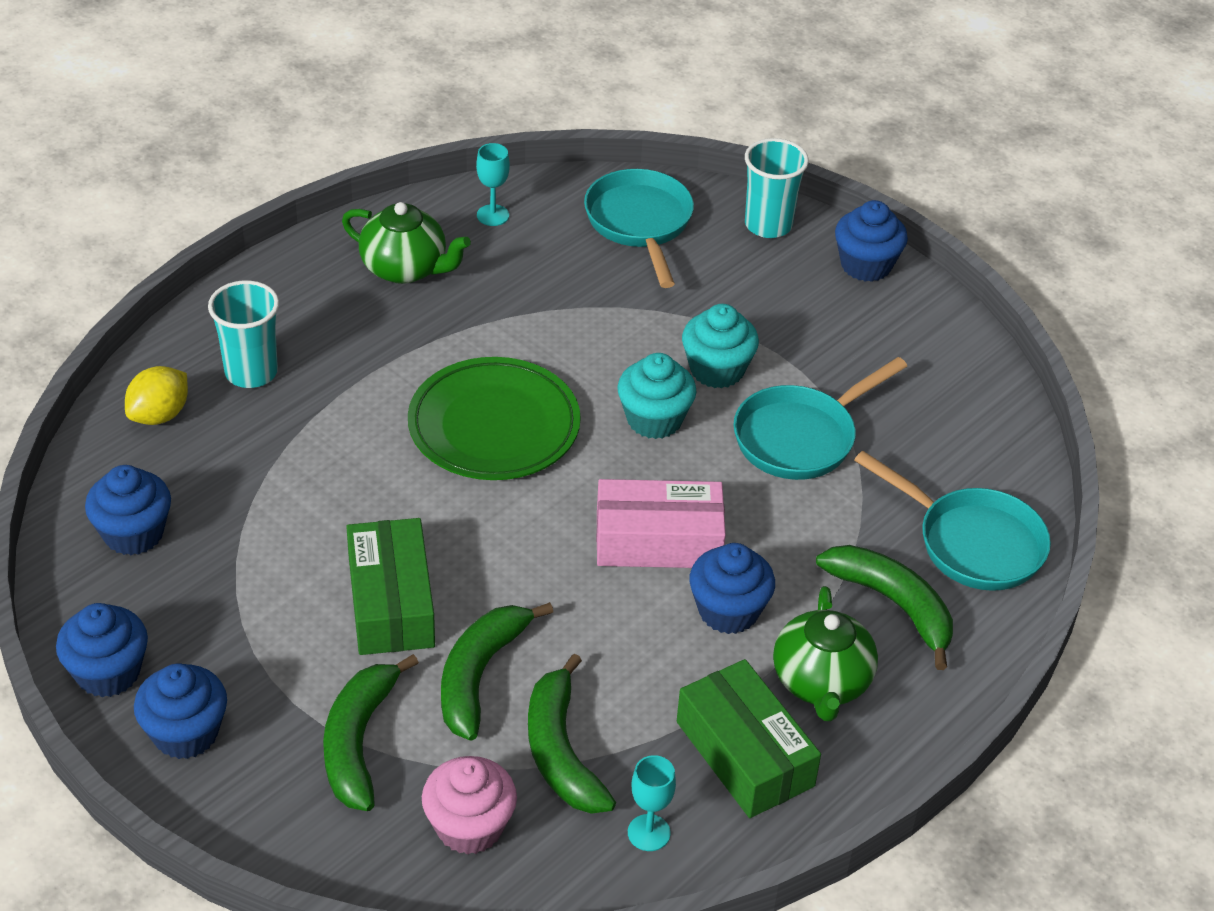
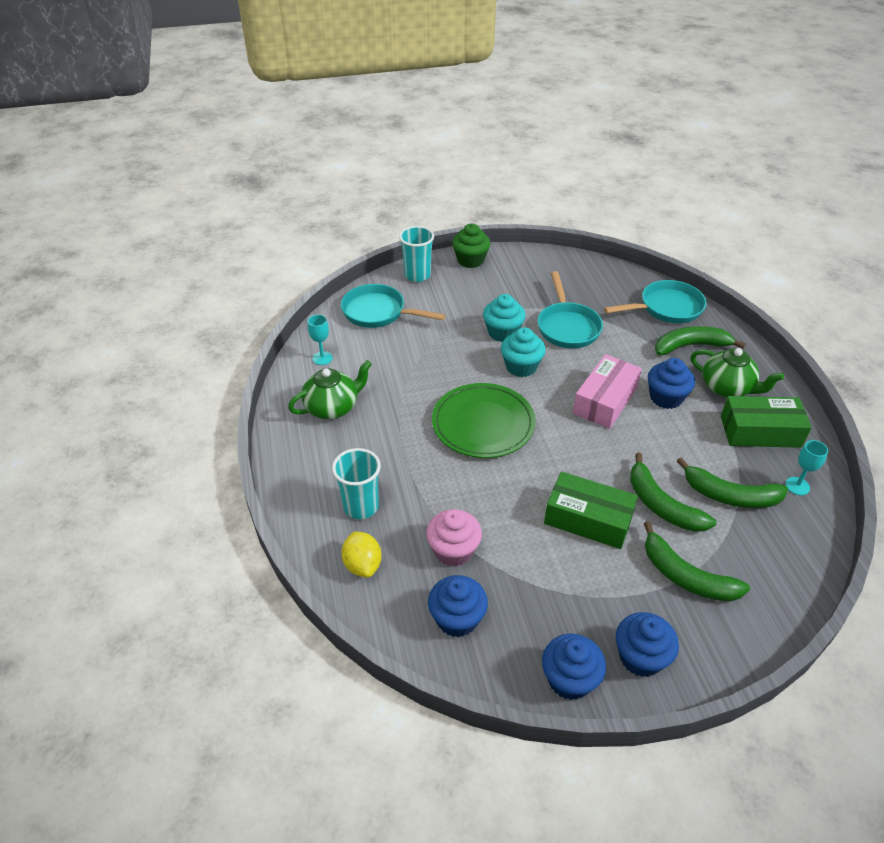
camera: 55 degrees left, 0 degrees up
(469, 827) = (767, 553): pink cupcake -> pink cupcake (453, 550)
(866, 265) = (470, 260): blue cupcake -> green cupcake

